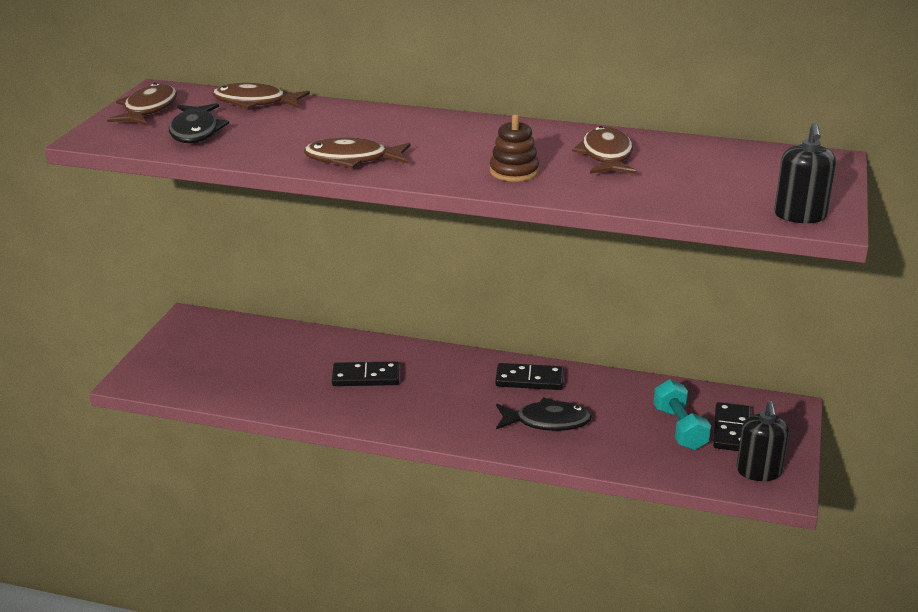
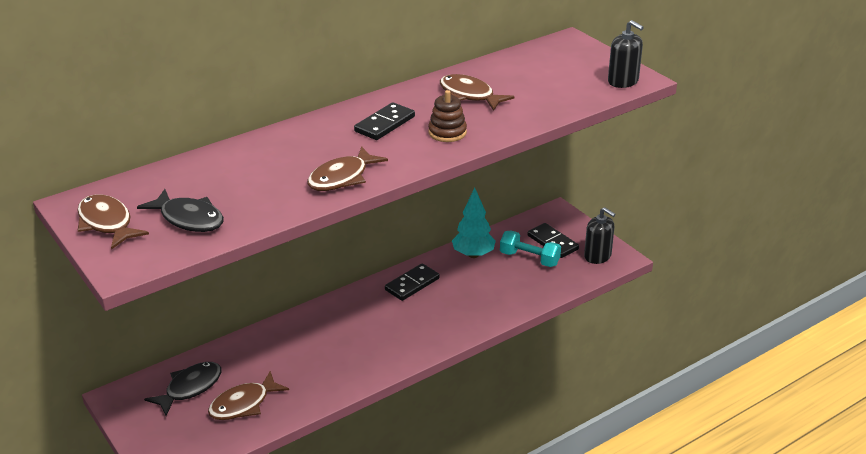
camera: 50 degrees left, 5 degrees up
(255, 103) = (175, 174): brown fish -> brown fish (243, 404)
(366, 377) = (318, 349): black domino -> black domino (384, 124)
(547, 422) = (463, 302): black fish -> black fish (190, 388)
(630, 391) = (473, 254): none -> turquoise tree

